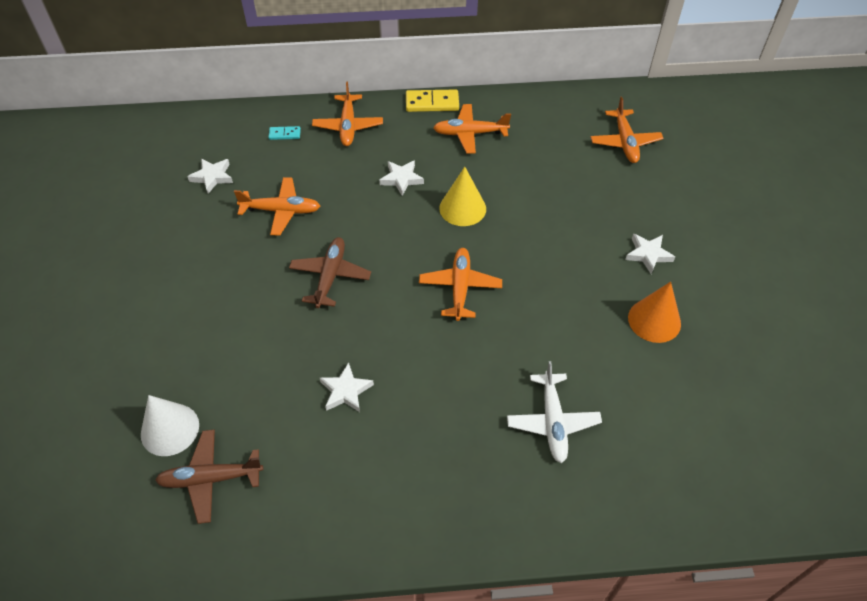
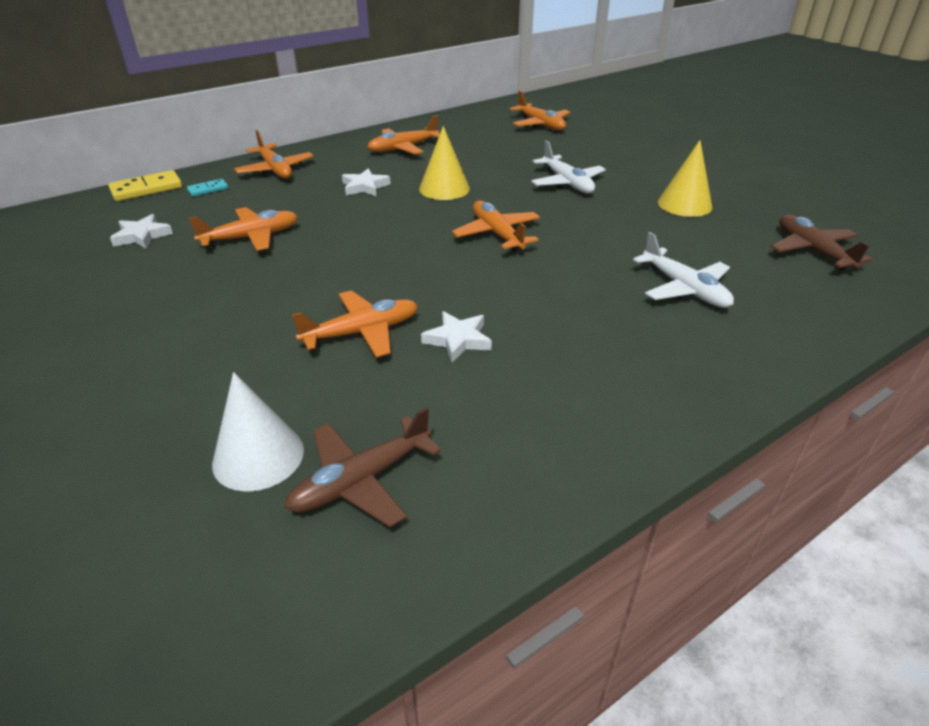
camera: 30 degrees left, 15 degrees down
(290, 352) = (362, 332): none -> orange plane
(330, 276) = (353, 265): brown plane -> brown plane (812, 250)
(432, 103) = (348, 140): yellow domino -> yellow domino (146, 189)
(573, 244) = (567, 183): none -> white plane
(648, 254) = (633, 173): white star -> none
(654, 320) = (684, 204): orange cone -> yellow cone

